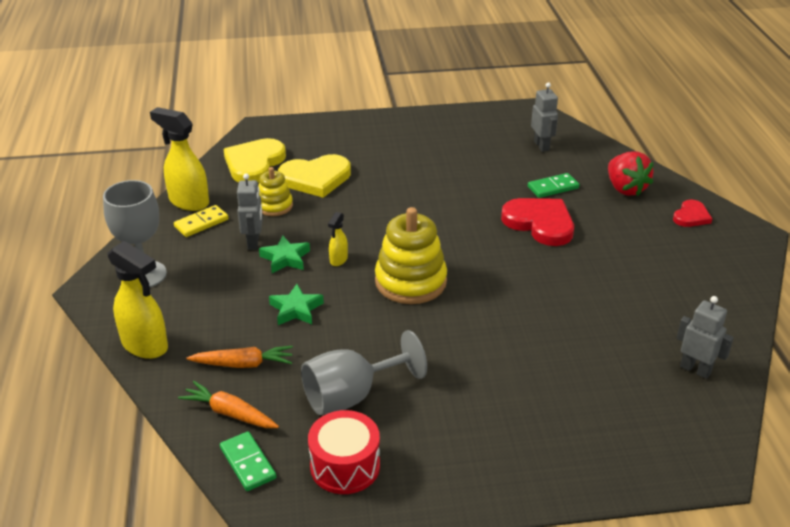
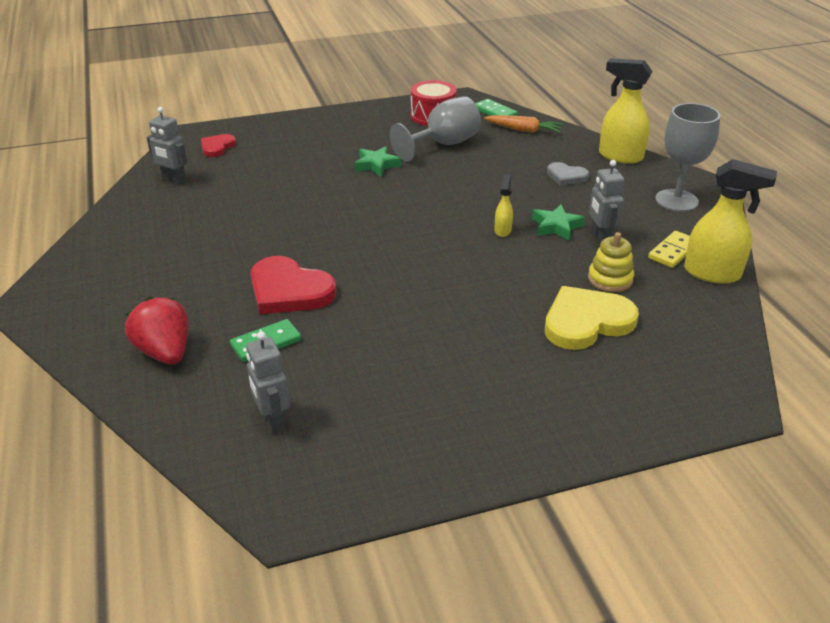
camera: 170 degrees right, 0 degrees up
(231, 321) = (566, 176): none -> grey heart
(243, 364) = (534, 153): orange carrot -> none
(254, 164) = (684, 335): yellow heart -> none
(296, 309) = (518, 188): green star -> green star (376, 165)
(410, 281) = (423, 218): yellow stacking toy -> none
(691, 216) = (95, 320): red heart -> red heart (217, 147)

